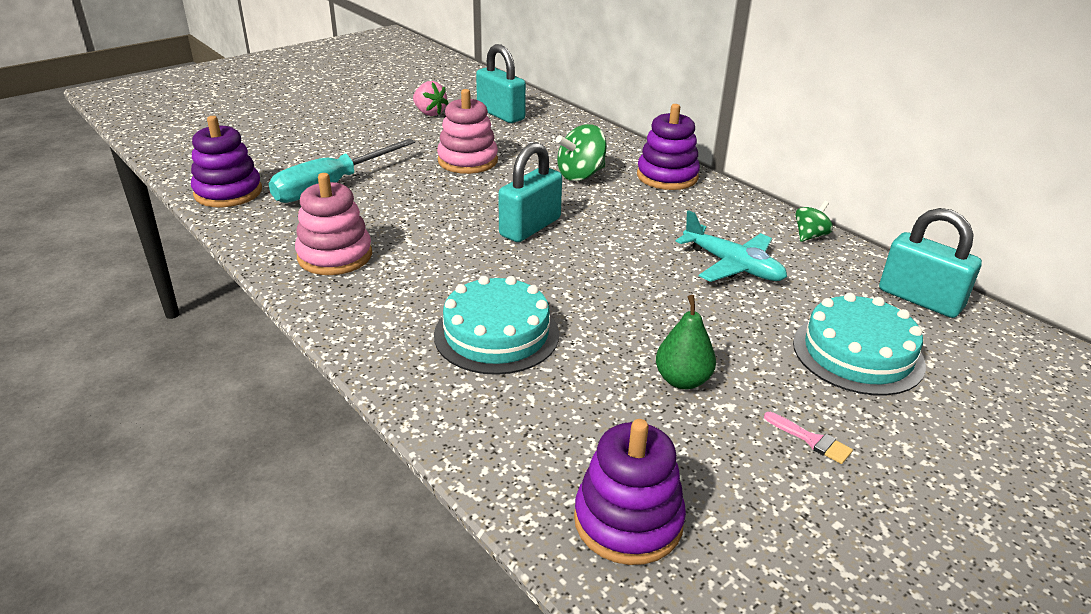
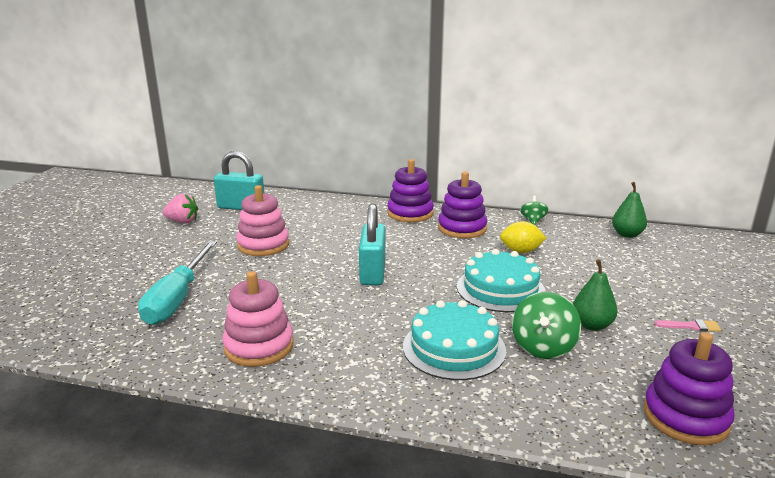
camera: 35 degrees left, 10 degrees down
(228, 192) = (84, 336): purple stacking toy -> purple stacking toy (462, 228)
(580, 175) = (356, 229): green spinning top -> green spinning top (543, 347)
(733, 266) = (521, 251): turquoise plane -> yellow lemon
(858, 353) = (643, 273): turquoise cake -> turquoise cake (500, 289)
(920, 299) = (627, 234): turquoise padlock -> green pear

